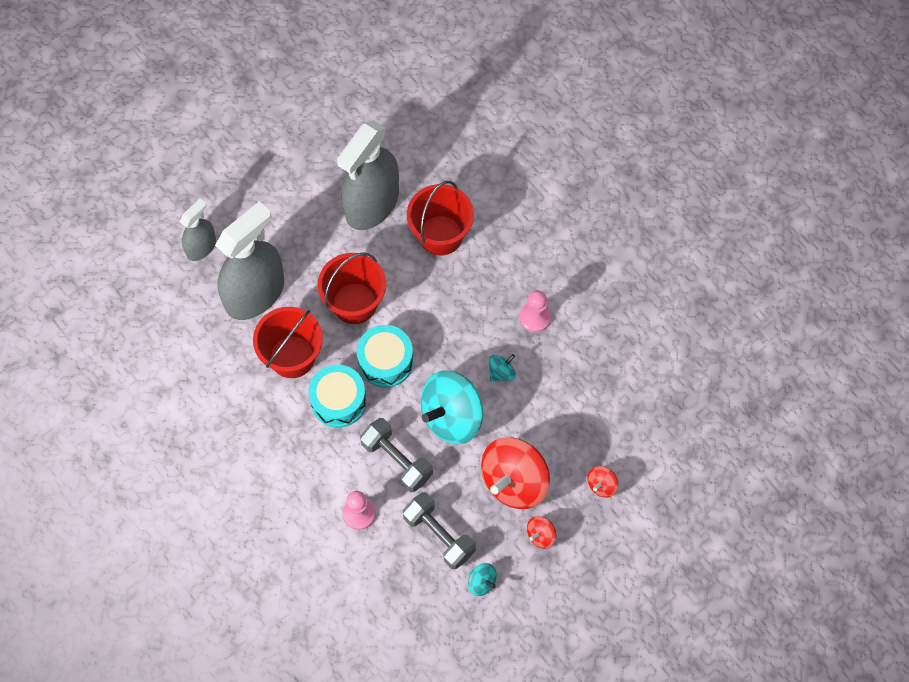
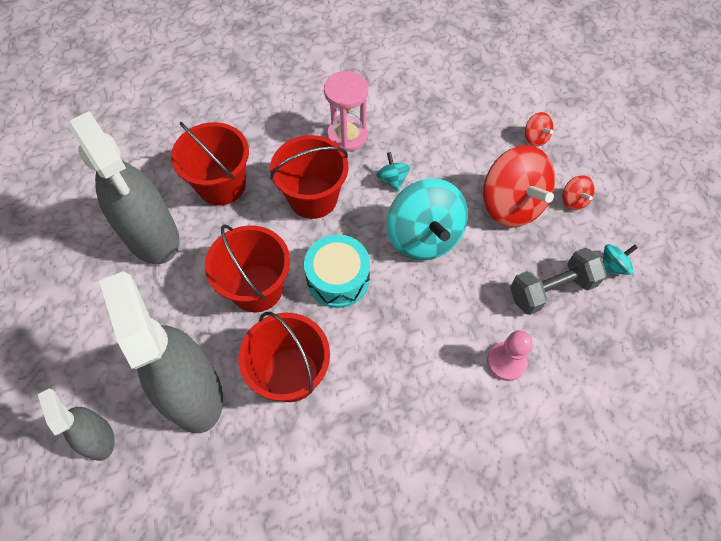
camera: 70 degrees left, 5 degrees down
(338, 401) = (365, 341): turquoise drum -> none
(397, 460) = (455, 303): grey dumbbell -> none
(456, 313) = (313, 198): none -> red bucket
(535, 317) = (347, 136): pink pawn -> pink hourglass

